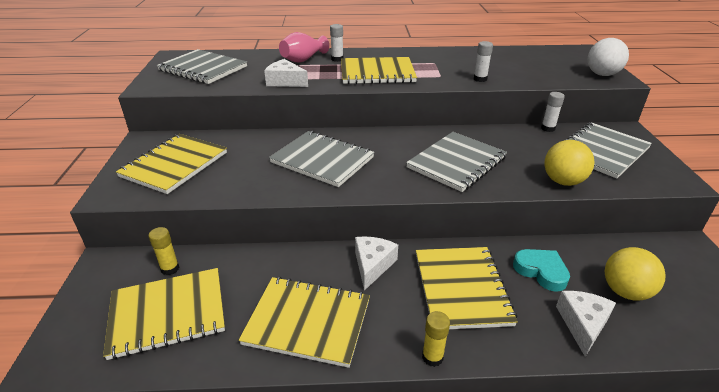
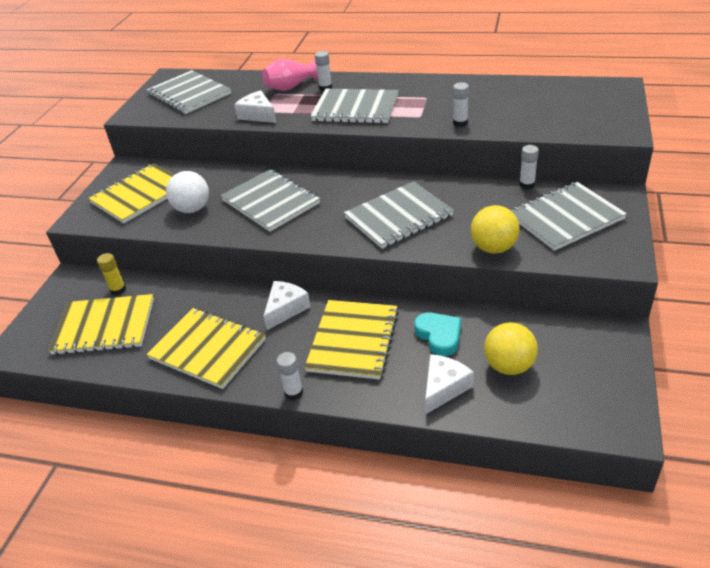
camera: 20 degrees right, 5 degrees up
(377, 73) = (355, 108): yellow notebook -> grey notebook
(432, 357) = (293, 392): yellow glue stick -> white glue stick
(602, 74) = (609, 124): white ball -> white ball (192, 209)

